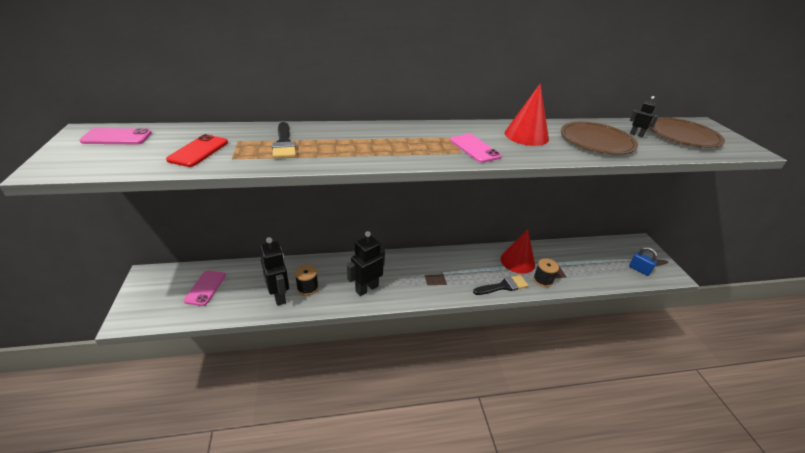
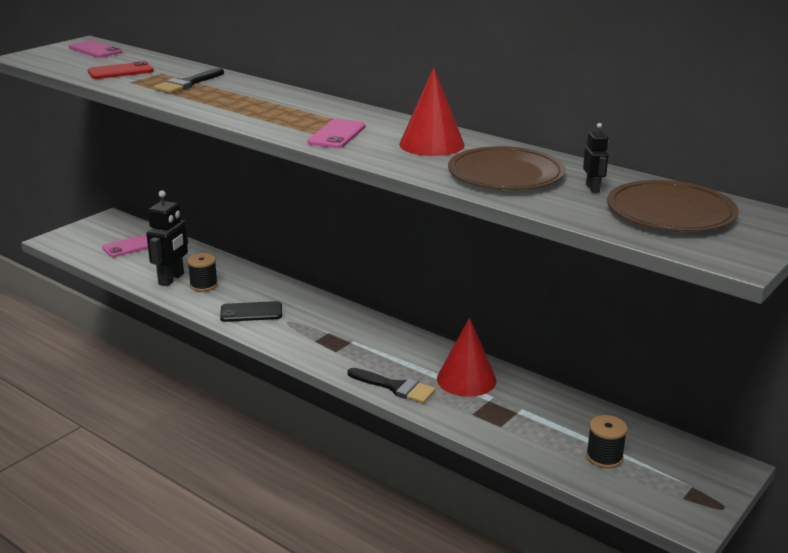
camera: 50 degrees right, 10 degrees down
(366, 288) = (251, 312): black robot -> black phone
(543, 280) = (458, 410): black spool -> black spool (604, 457)
(639, 270) = (639, 484): blue padlock -> none

